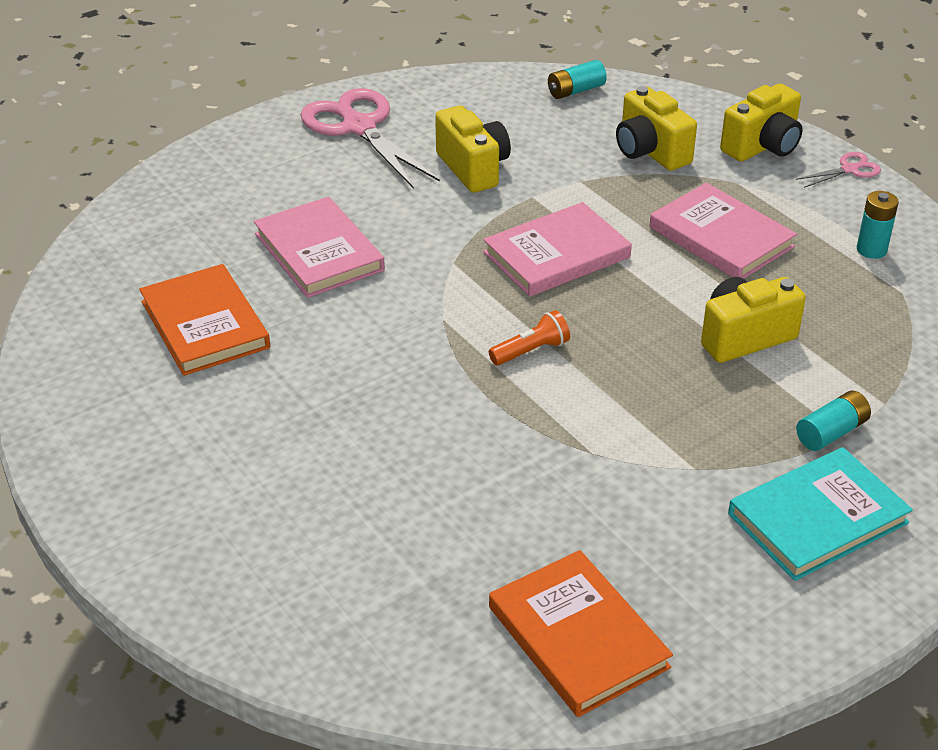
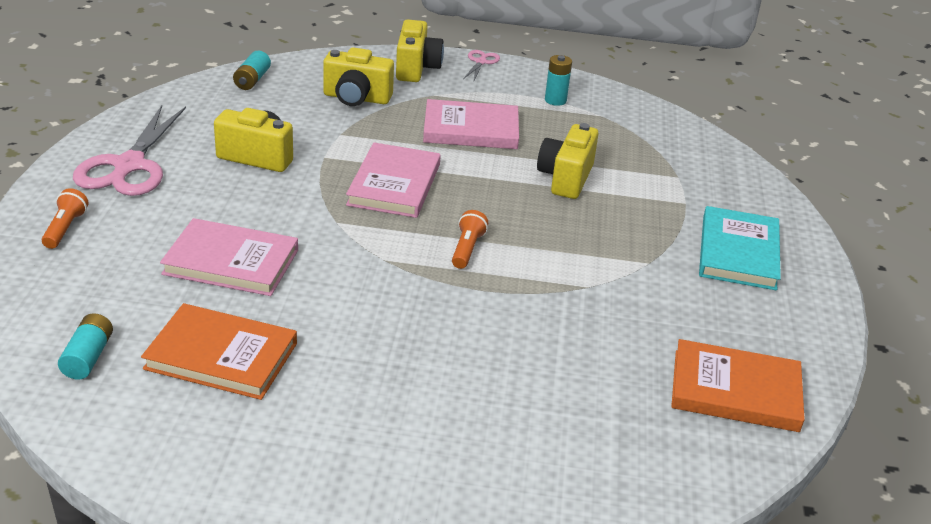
camera: 50 degrees left, 5 degrees down
(242, 159) = (65, 228): none -> orange flashlight
(359, 127) = (129, 165): pink scissors -> pink scissors turned 90 degrees counterclockwise
(831, 432) = (679, 205): turquoise battery -> turquoise battery (88, 357)

